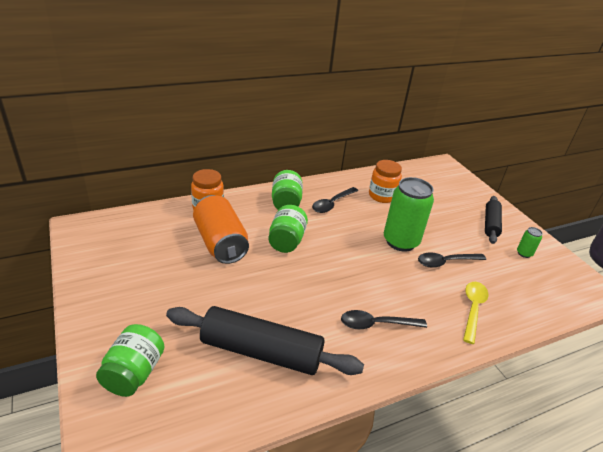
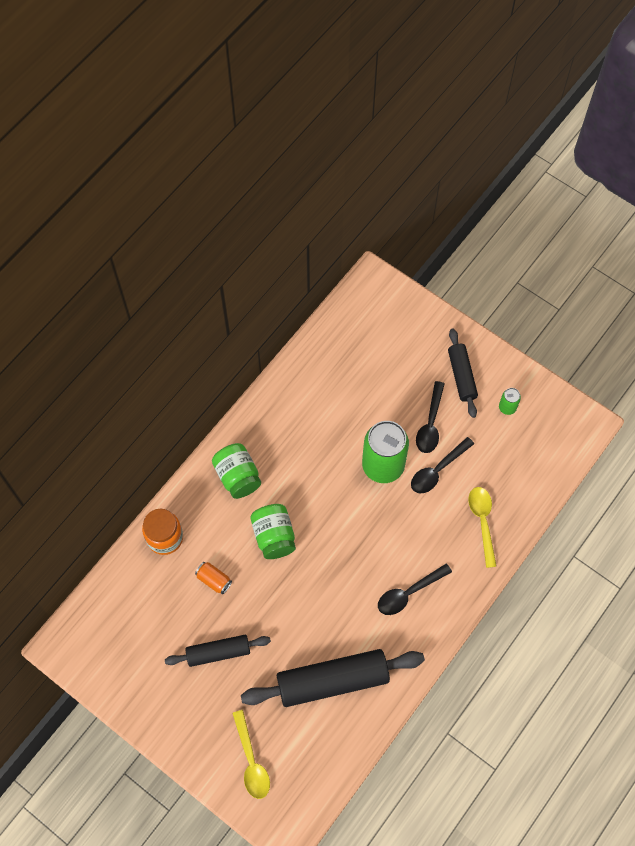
camera: 25 degrees left, 30 degrees up
(134, 373) = (251, 761): green jar -> yellow spoon
(183, 283) = (218, 652): none -> black rolling pin
(220, 243) = (214, 580): orange can -> orange can, size x0.43
(332, 204) = (286, 446): black spoon -> black spoon (430, 424)
(382, 196) = (330, 397): orange jar -> none

